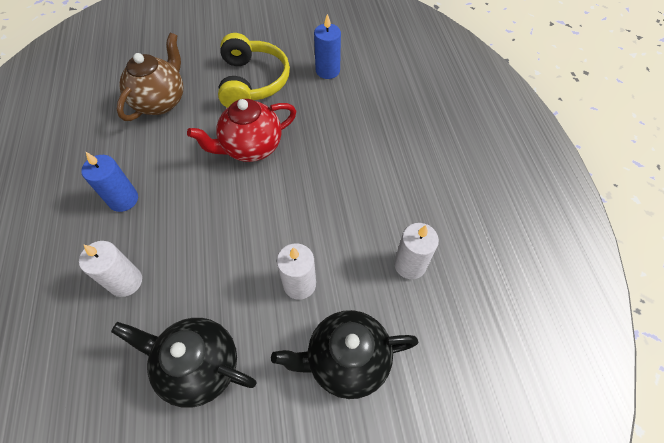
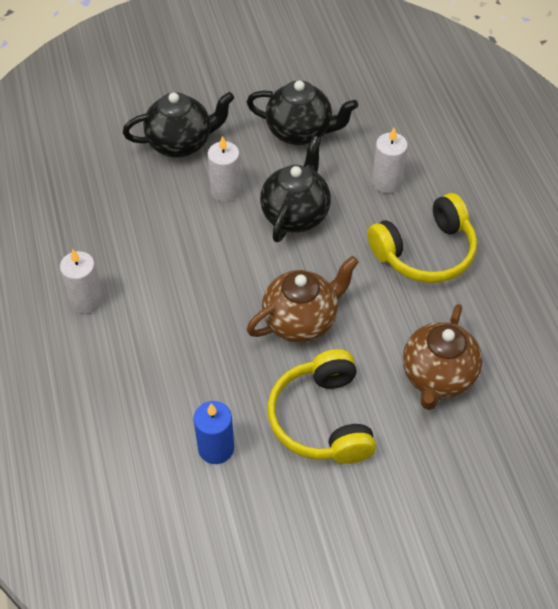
camera: 175 degrees right, 5 degrees down
(123, 199) = (425, 252): blue candle -> yellow headphones
(232, 249) = (295, 214): none -> black teapot
(251, 147) = (301, 321): red teapot -> brown teapot
(410, 264) = (121, 213): white candle -> white candle (86, 300)

